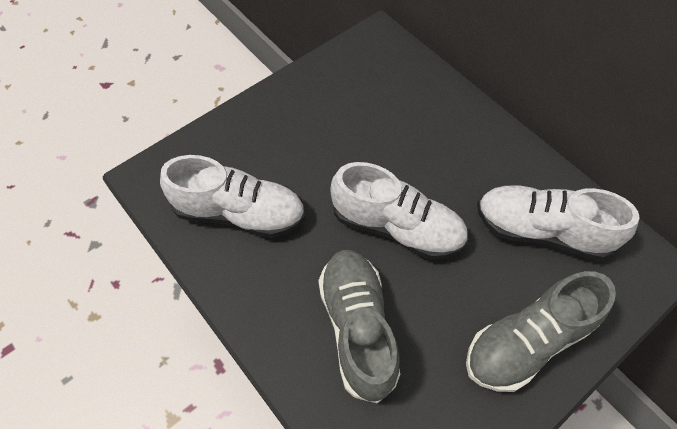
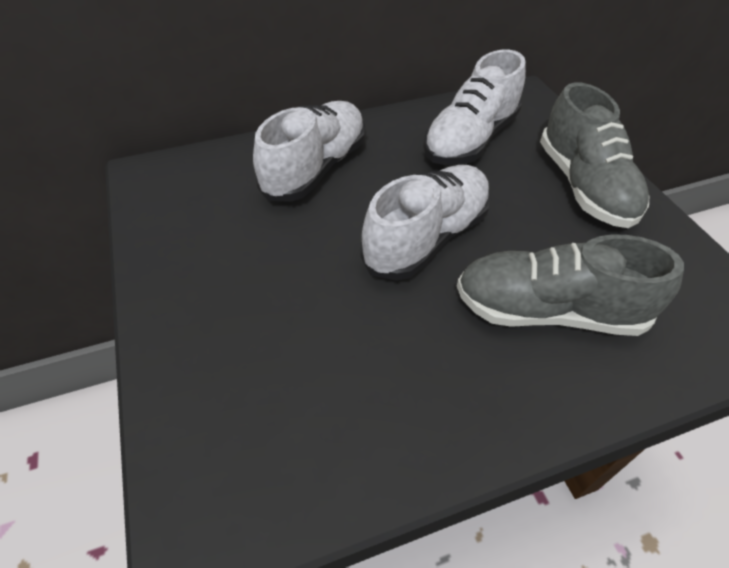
camera: 70 degrees left, 10 degrees down
(239, 213) = (336, 398): white shoe -> white shoe (315, 168)

